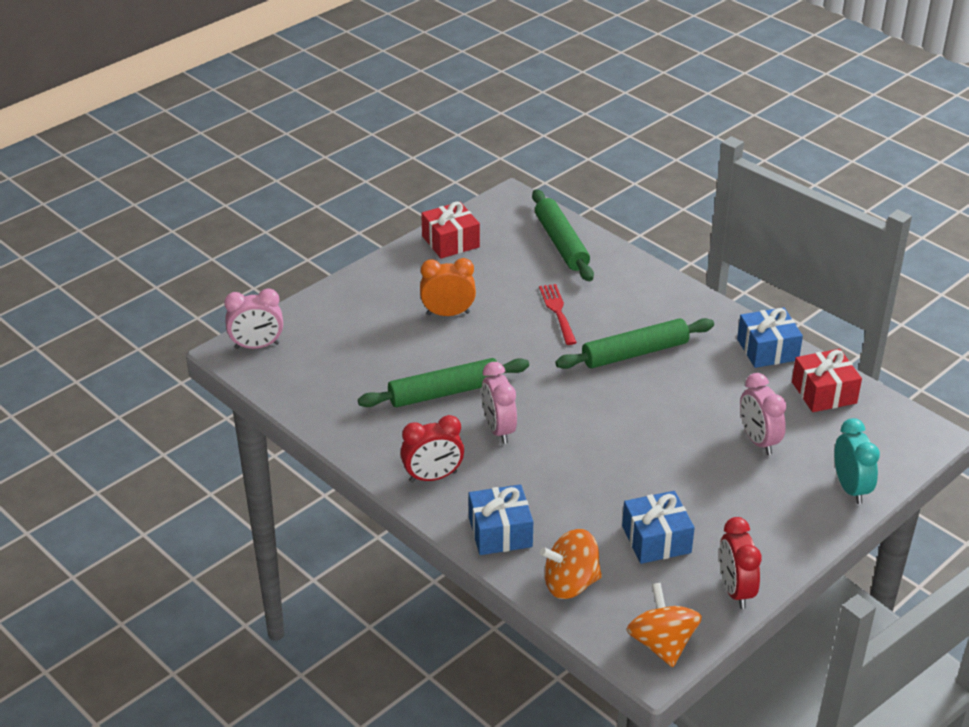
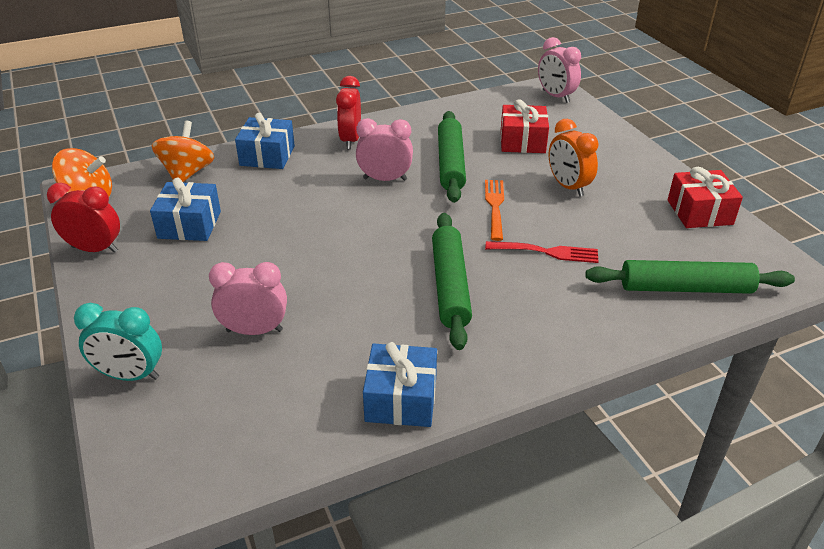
camera: 110 degrees right, 0 degrees up
(257, 346) = (555, 96): pink clock -> pink clock turned 45 degrees counterclockwise
(448, 313) = (568, 186): orange clock -> orange clock turned 135 degrees clockwise
(506, 350) = (495, 206): none -> orange fork
(824, 392) = (291, 421): red gift -> red gift (522, 141)

